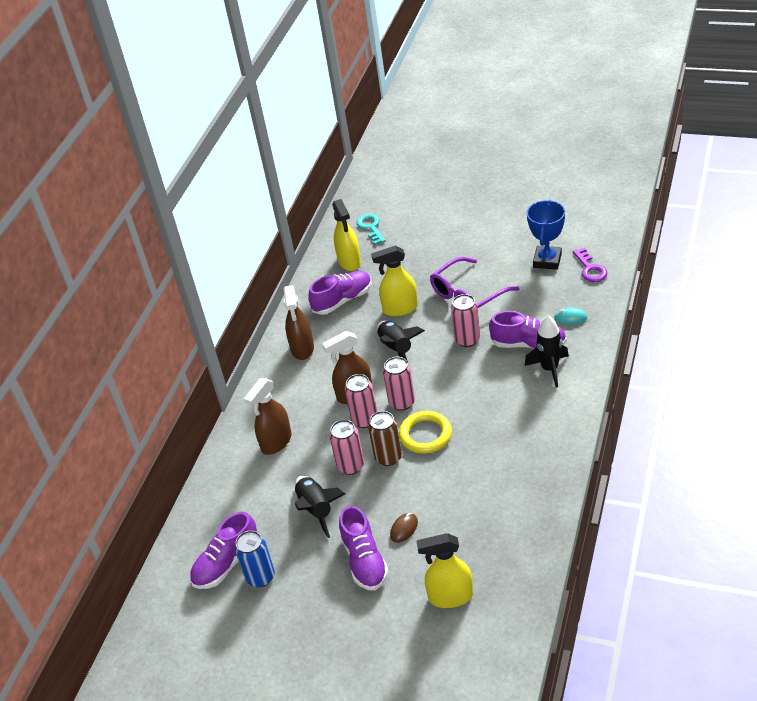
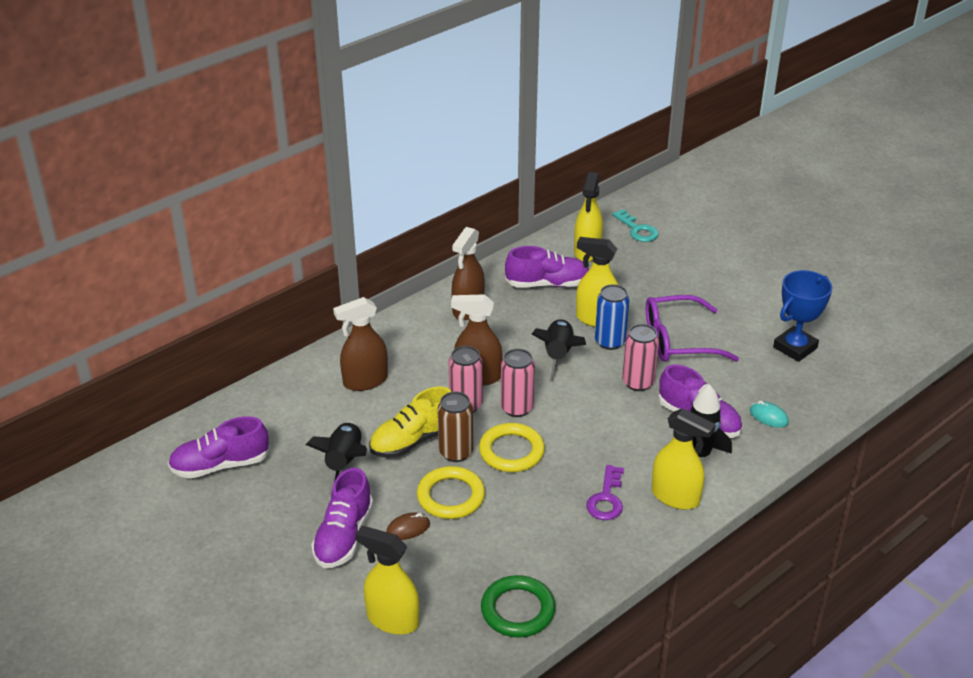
camera: 25 degrees right, 5 degrees down
(260, 577) = (237, 495): blue can -> blue can (610, 342)
(350, 466) = (413, 440): pink can -> yellow shoe
(371, 227) = (637, 230): turquoise key -> turquoise key turned 135 degrees clockwise
(413, 490) = (451, 496): none -> yellow ring
(525, 540) = (518, 610): none -> green ring
(559, 405) = (675, 497): none -> yellow spray bottle
(590, 269) = (836, 379): purple key -> purple key (606, 499)

